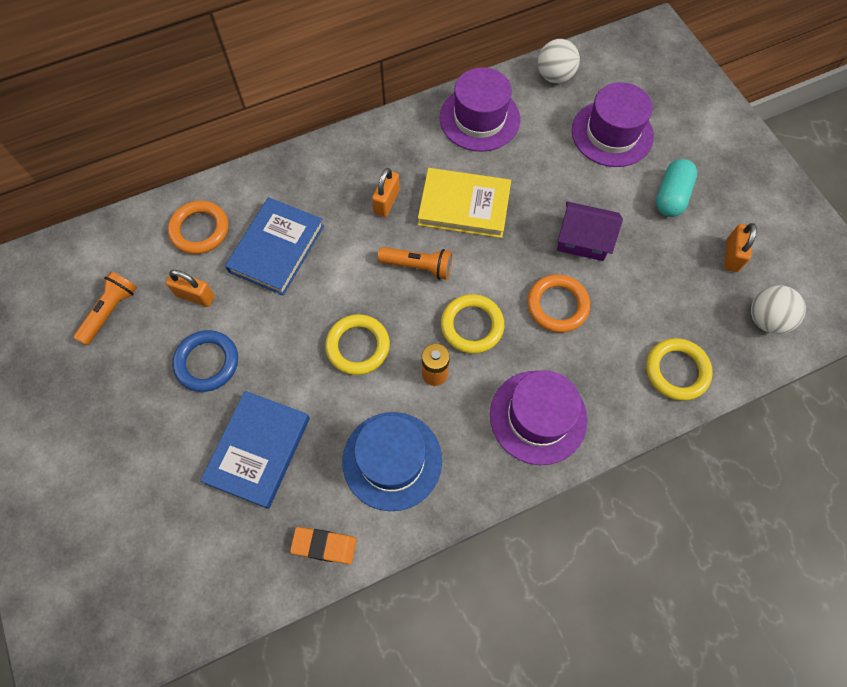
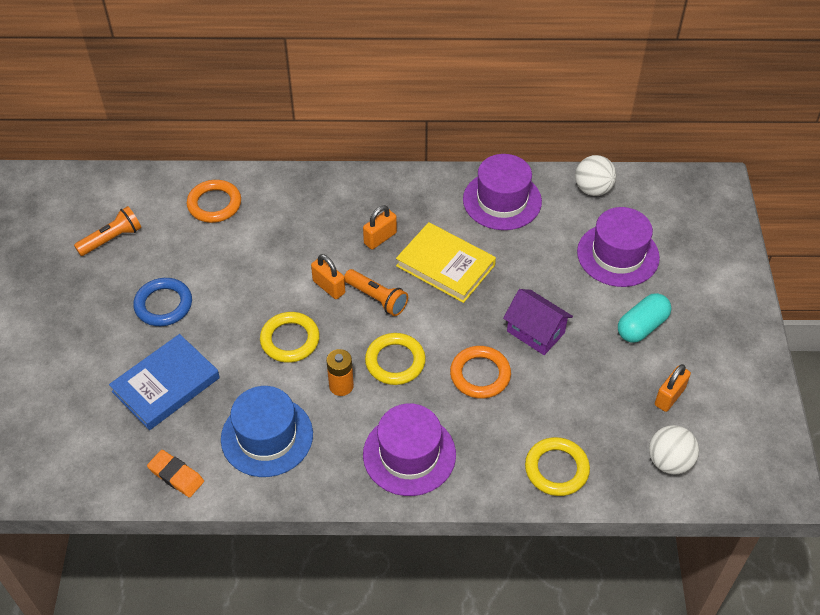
camera: 25 degrees right, 15 degrees down
(195, 296) = (182, 252): orange padlock -> orange padlock (329, 287)
(276, 248) = (267, 241): blue book -> none

